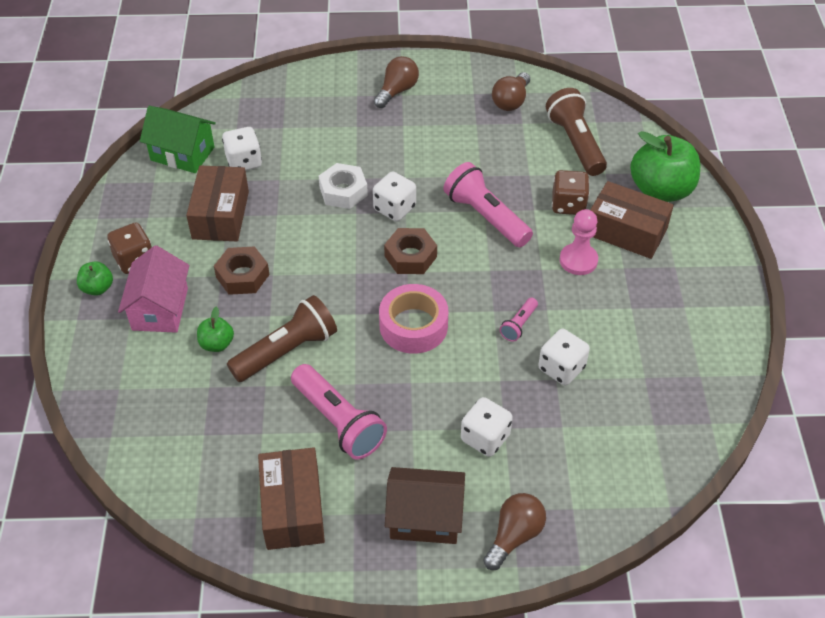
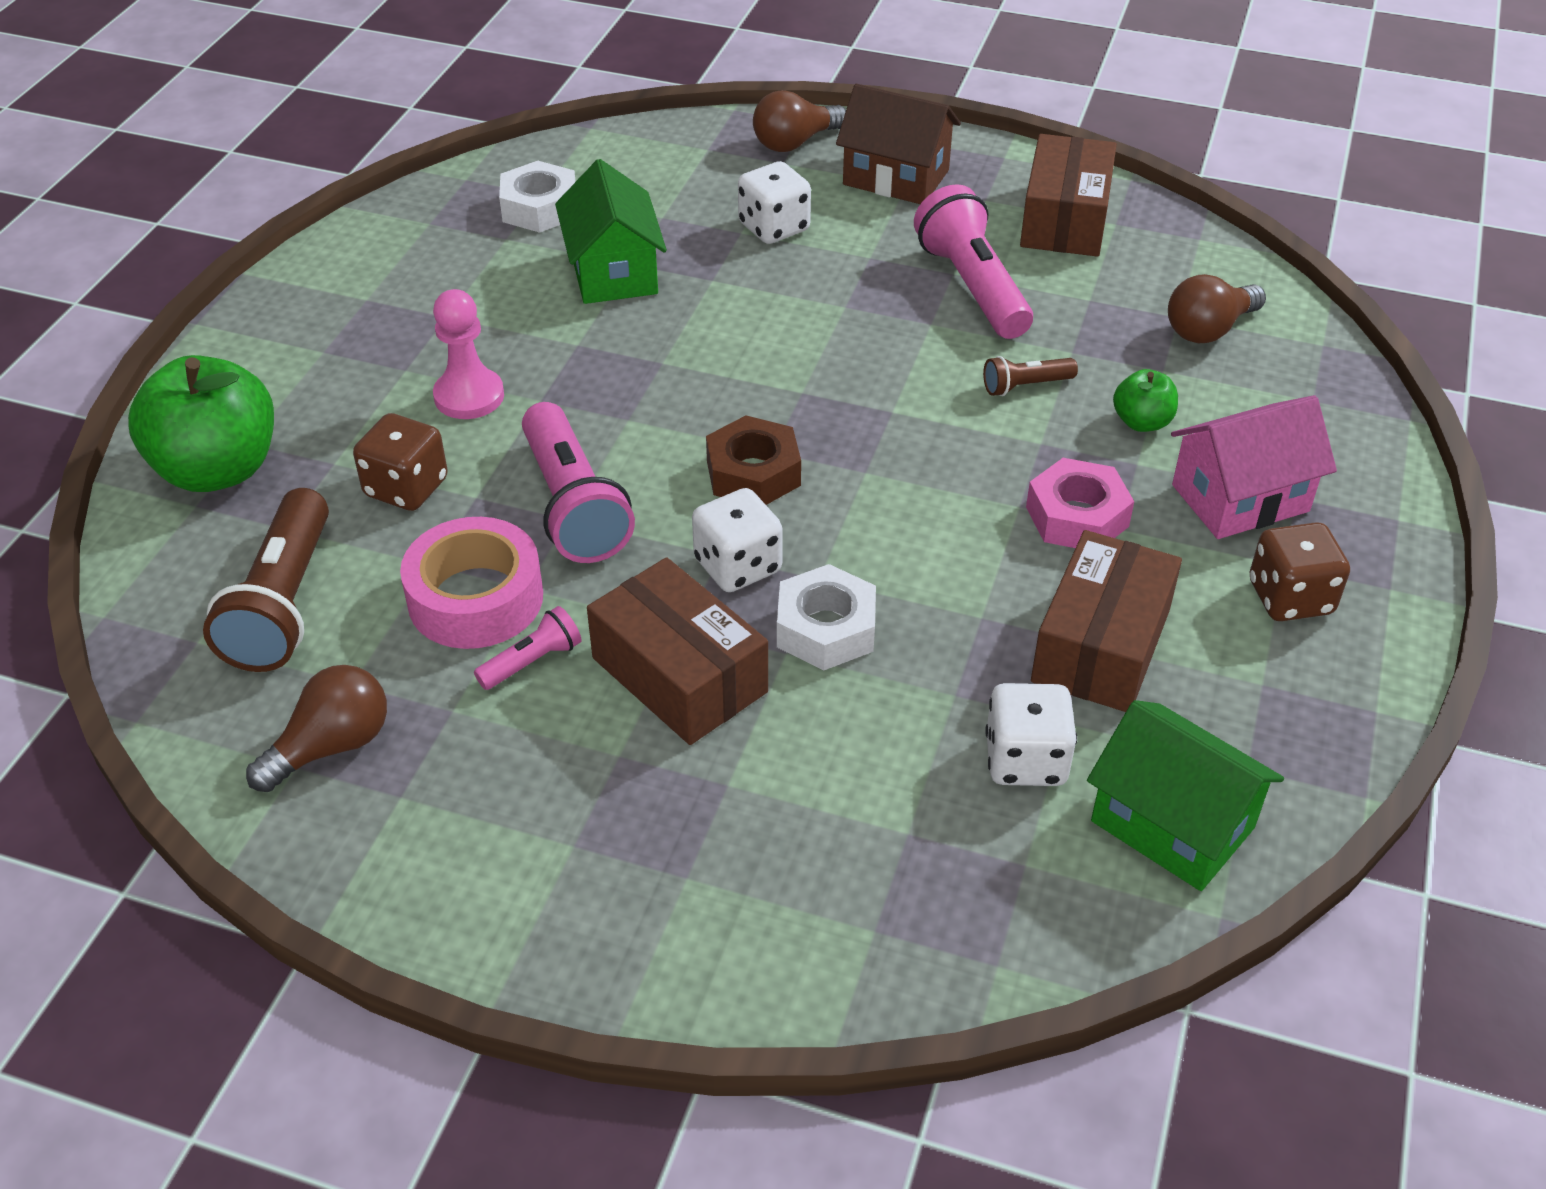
camera: 160 degrees left, 5 degrees down
(97, 288) = (1363, 563): green apple -> none
(160, 309) = (1240, 498): pink house -> pink house turned 45 degrees clockwise
(242, 276) = (1077, 516): brown nut -> pink nut
(287, 351) = (1025, 386): brown flashlight -> brown flashlight, size x0.49
(397, 91) = (580, 859): brown light bulb -> brown light bulb (1209, 329)
(413, 326) = (804, 371): pink tape -> pink tape (476, 598)
(519, 325) = (636, 334): pink flashlight -> pink flashlight (532, 661)
(561, 368) = (613, 272): white dice -> green house
(626, 231) = (348, 419): brown box -> brown box (679, 675)
(644, 410) = (540, 208): none -> white nut

